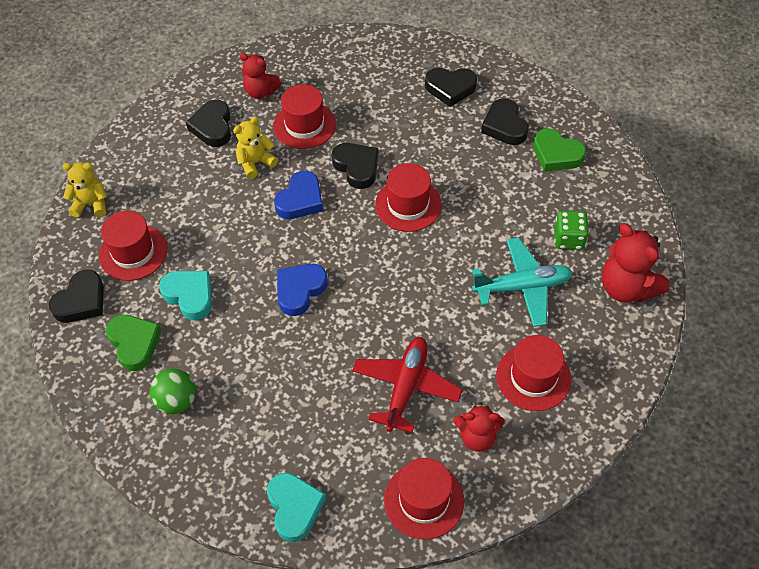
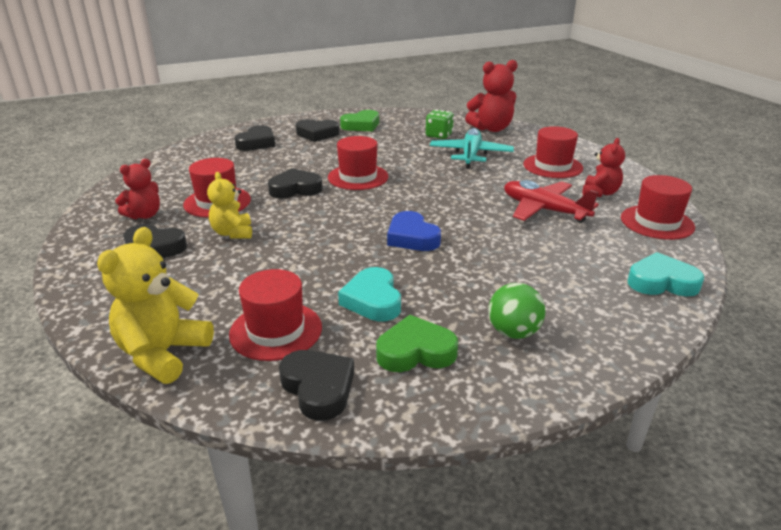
camera: 70 degrees left, 25 degrees down
(91, 204) = (163, 354): yellow teddy bear -> yellow teddy bear, size x1.55
(190, 296) = (373, 300): turquoise heart -> turquoise heart turned 75 degrees counterclockwise
(300, 200) = (305, 219): blue heart -> none

